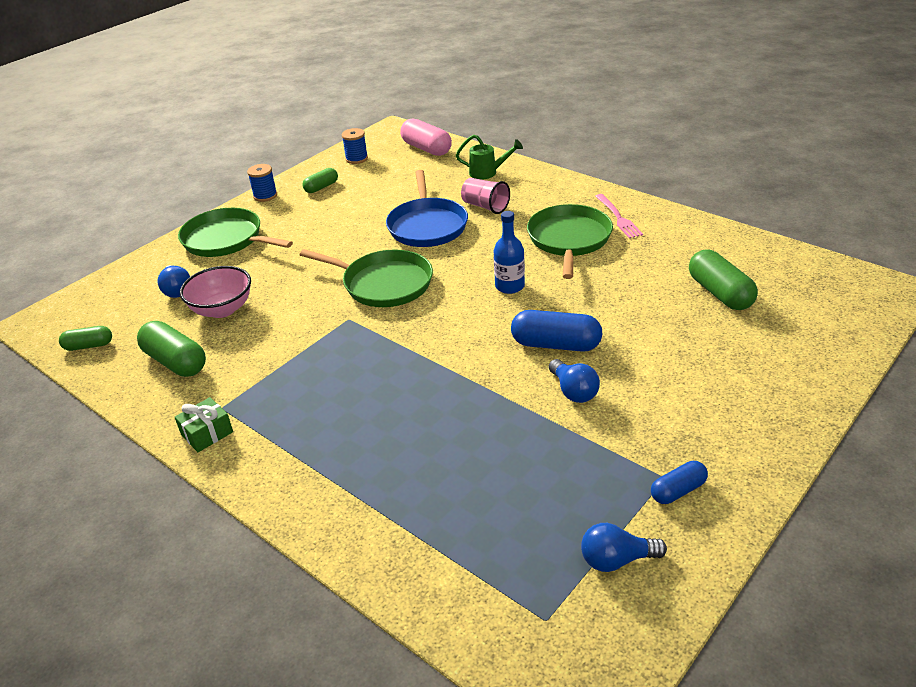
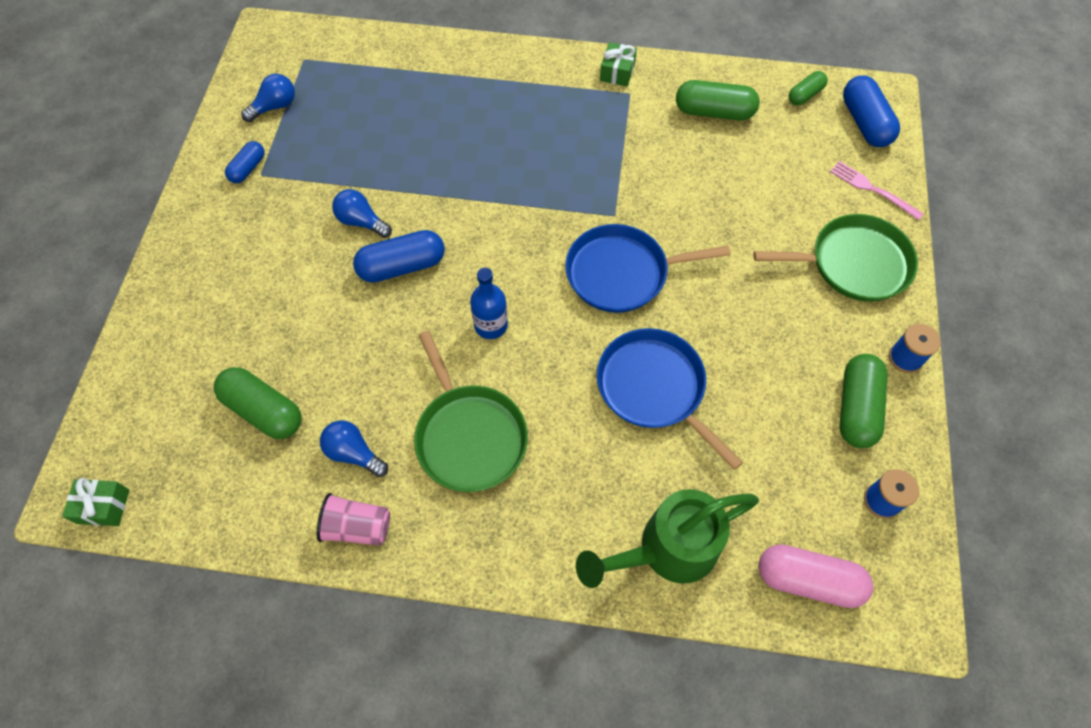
camera: 145 degrees right, 25 degrees up
(83, 310) = (864, 123): none -> blue capsule
(177, 290) = (812, 178): blue light bulb -> blue light bulb (354, 453)
(222, 309) = (741, 176): pink bowl -> none
(321, 187) = (856, 408): green capsule -> green capsule, size x1.69
(383, 283) = (622, 273): green pan -> blue pan
(485, 206) = (613, 461): pink cup -> pink cup (357, 527)
(487, 173) = (667, 550): green watering can -> green watering can, size x1.80
(619, 218) = (428, 512): pink fork -> pink fork (871, 189)
(864, 280) = (103, 506): none -> green gift

